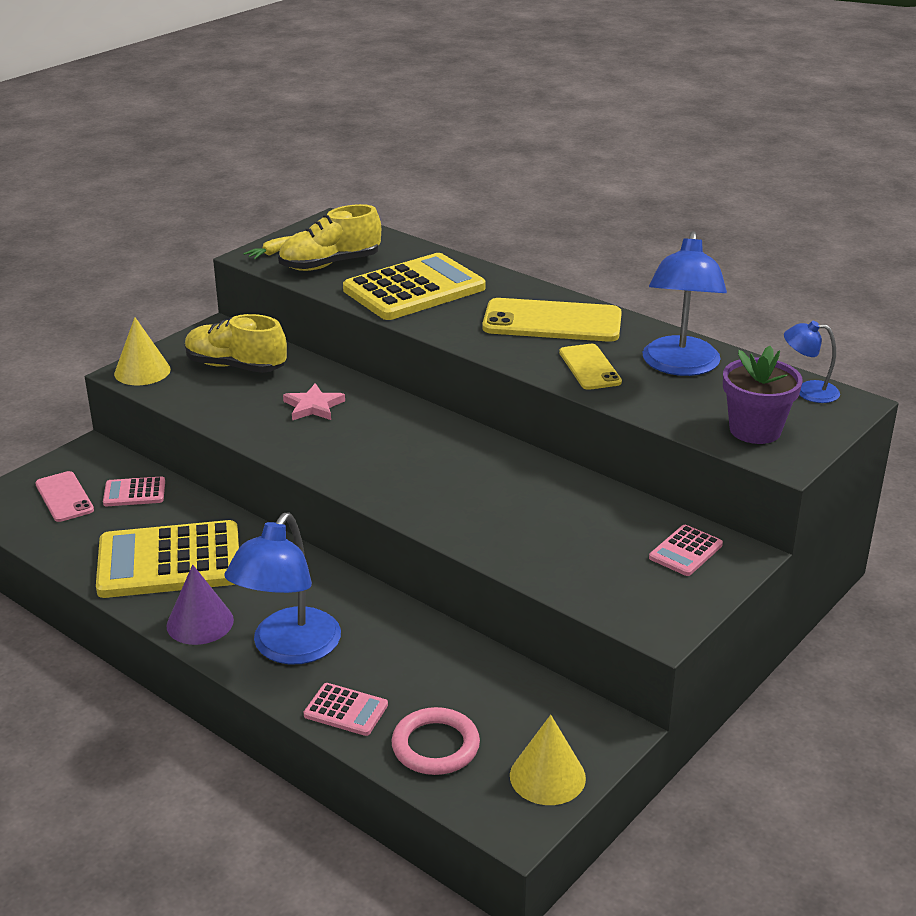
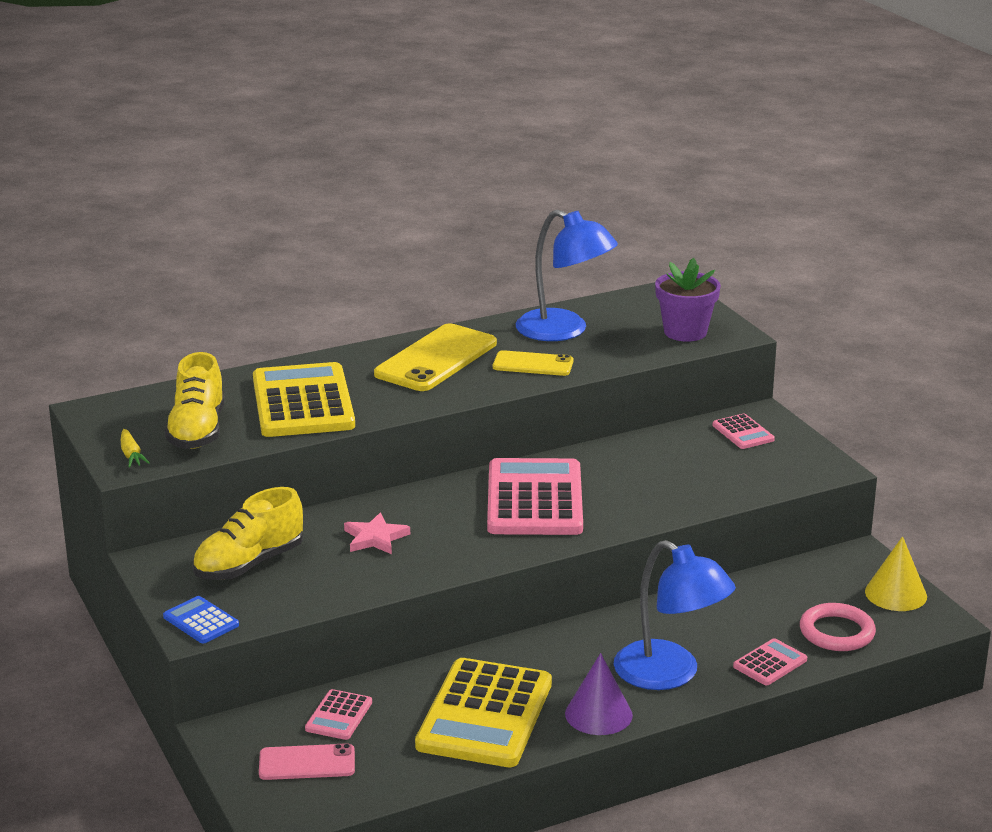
camera: 65 degrees left, 5 degrees down
(142, 371) = (201, 621): yellow cone -> blue calculator
(438, 463) = (534, 499): none -> pink calculator
(808, 391) = (645, 298): blue lamp -> none

